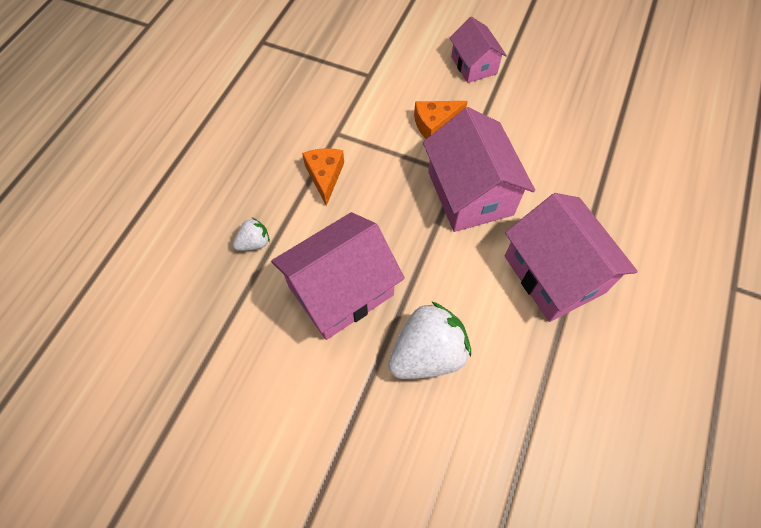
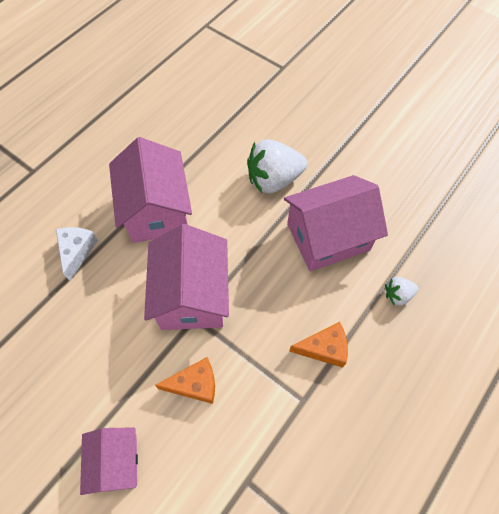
camera: 165 degrees left, 0 degrees up
(325, 176) = (324, 348): orange cheese -> orange cheese turned 105 degrees counterclockwise
(612, 207) = (77, 251): none -> white cheese

